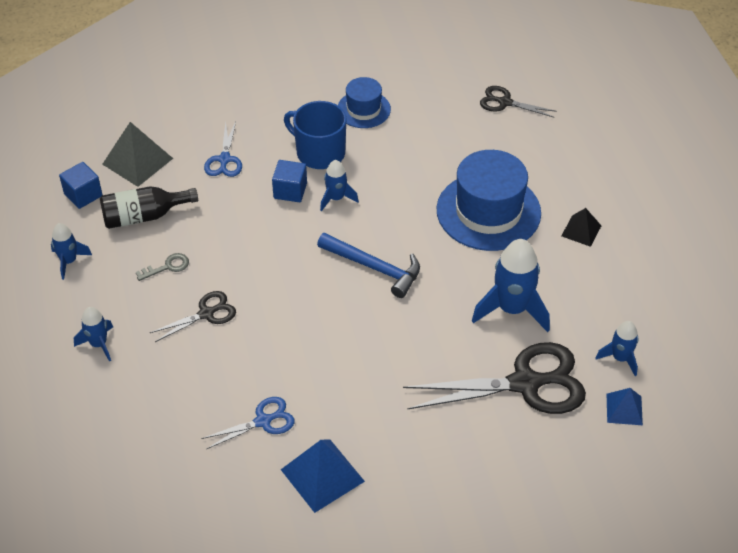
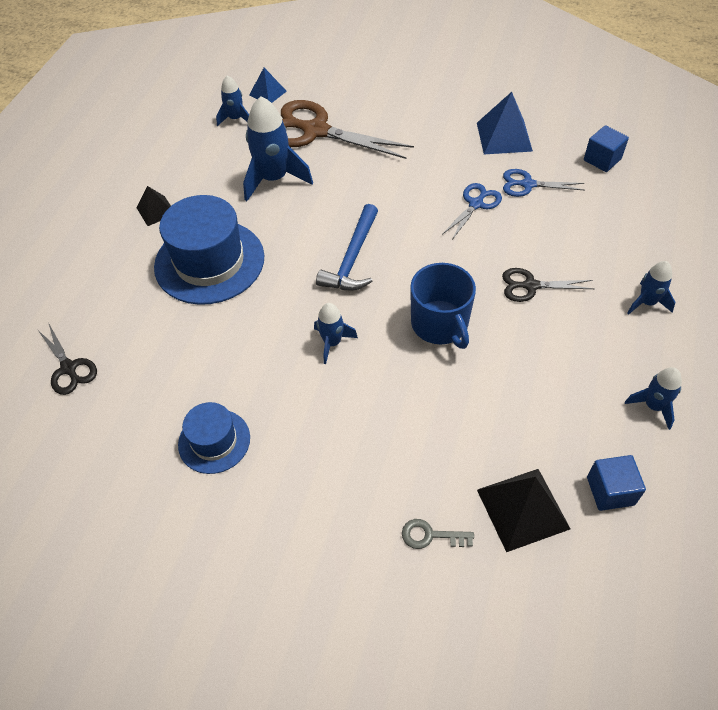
camera: 145 degrees left, 5 degrees up
(137, 161) = (523, 509): grey pyramid -> black pyramid
(144, 216) = (547, 423): black bottle -> none
(167, 267) = (547, 349): grey key -> grey key (430, 535)
(224, 159) = (416, 454): blue scissors -> blue scissors (476, 204)
(290, 191) = (371, 375): blue cube -> blue cube (602, 159)
(319, 153) = (307, 407): blue mug -> blue mug (440, 324)
(374, 268) = (352, 258): blue hammer -> blue hammer turned 135 degrees counterclockwise
(525, 383) = (316, 131): black scissors -> brown scissors

